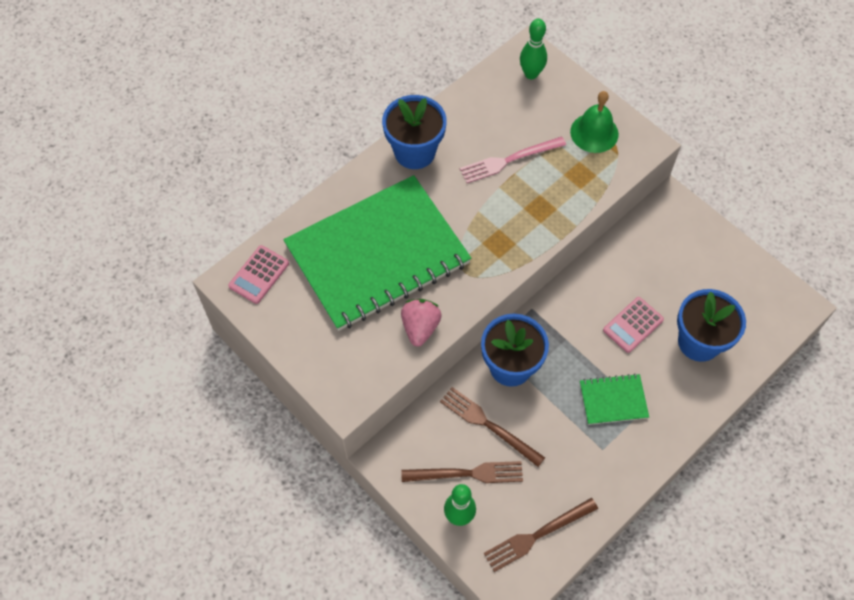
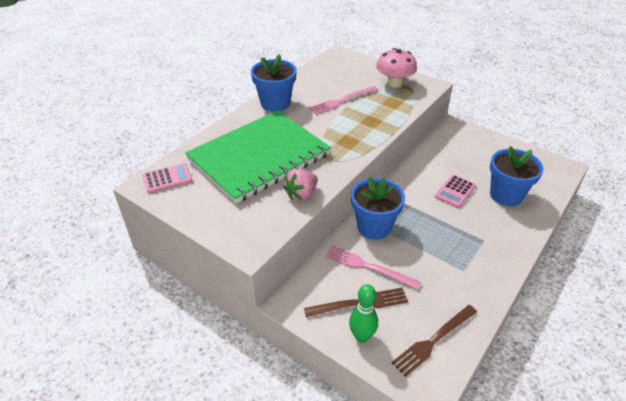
camera: 10 degrees left, 20 degrees down
(259, 275) = (167, 178): pink calculator -> pink calculator turned 135 degrees counterclockwise
(420, 327) = (301, 194): pink strawberry -> pink strawberry turned 135 degrees counterclockwise
(489, 425) = (368, 267): brown fork -> pink fork
(531, 74) = (344, 62): green bowling pin -> none
(594, 132) = (394, 83): green bell -> pink mushroom
(613, 400) = (459, 237): green notebook -> none

